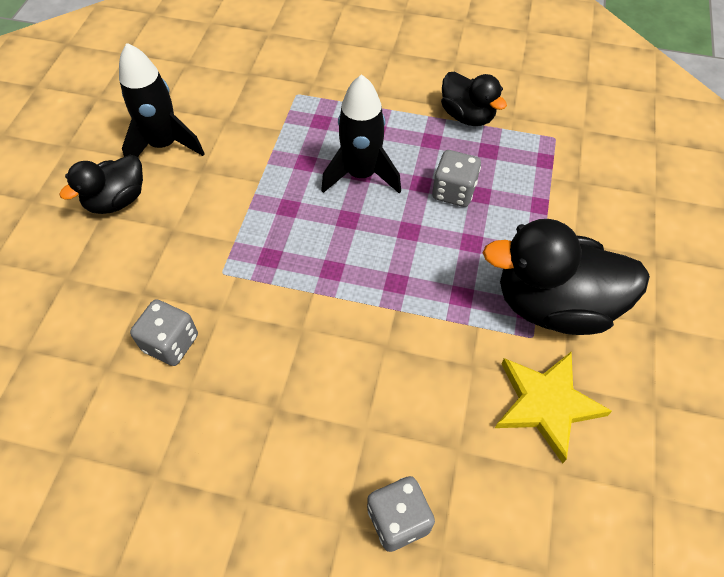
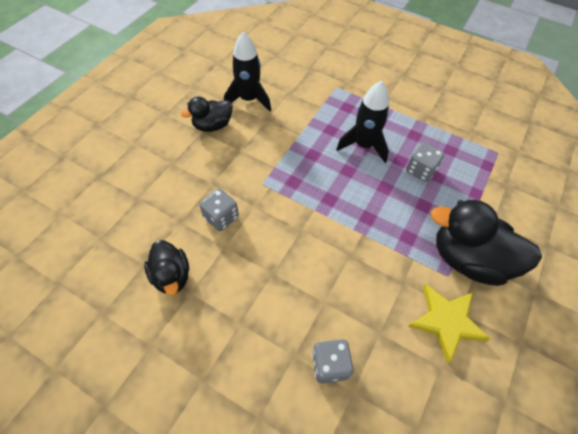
camera: 15 degrees right, 0 degrees up
(467, 116) = (442, 125): black duck -> black duck (172, 276)

